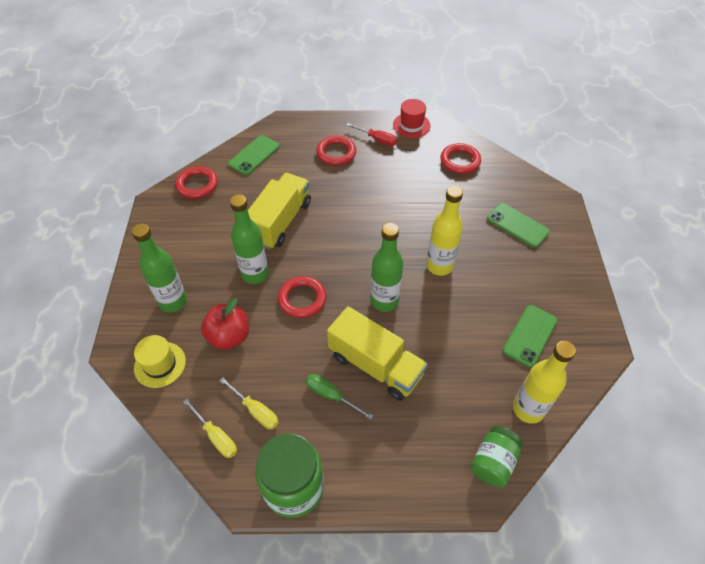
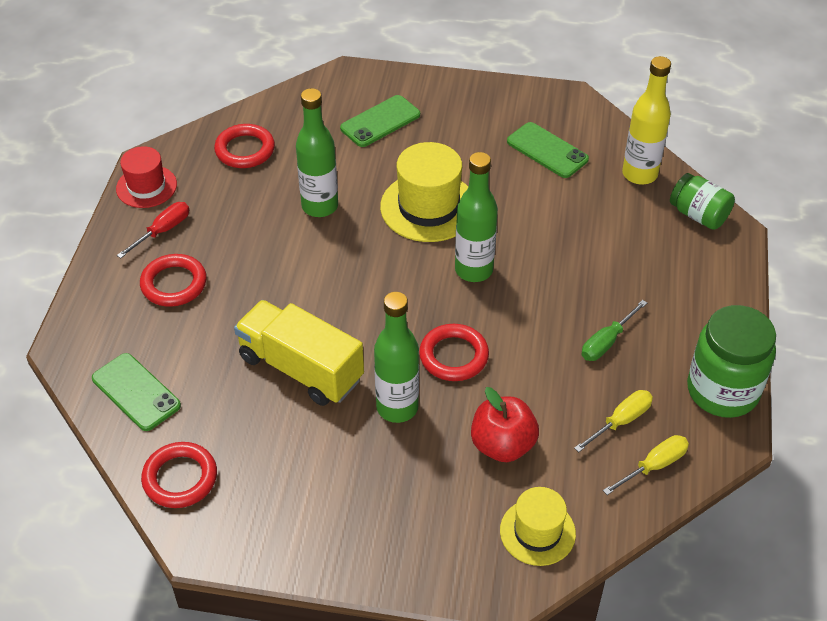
camera: 80 degrees left, 5 degrees down
(173, 302) = (427, 515): green bottle -> green bottle (320, 206)
(375, 365) = (569, 293): yellow truck -> none
(439, 266) = (428, 207): yellow bottle -> yellow hat

